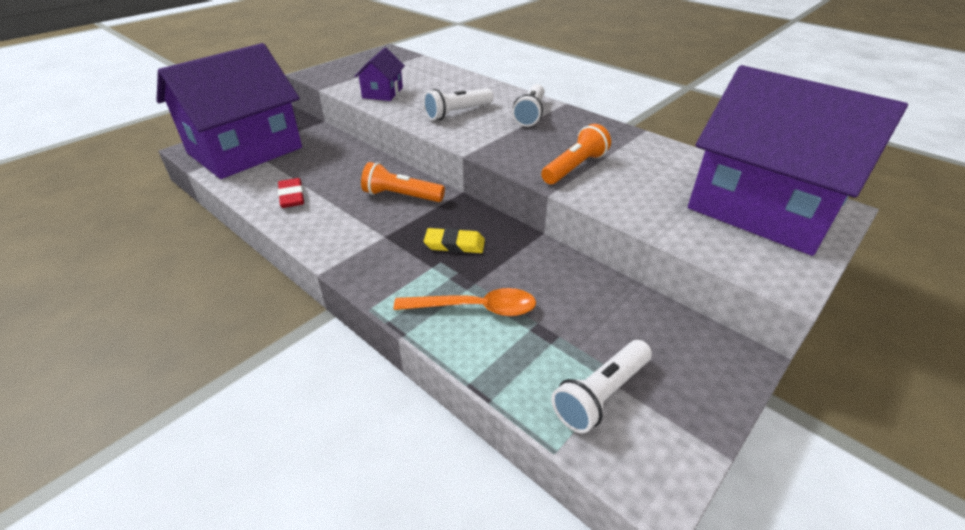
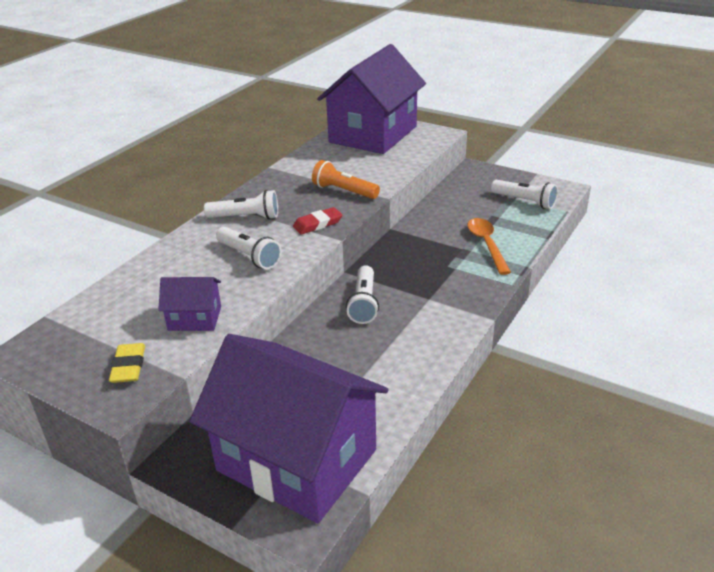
camera: 100 degrees left, 5 degrees down
(292, 196) = (390, 374): red eraser -> red eraser (317, 224)
(401, 196) = (364, 303): orange flashlight -> white flashlight
(454, 244) = (423, 263): yellow eraser -> yellow eraser (128, 366)

